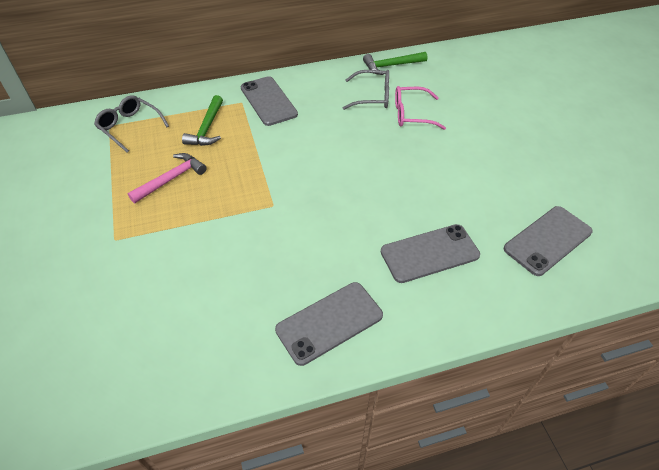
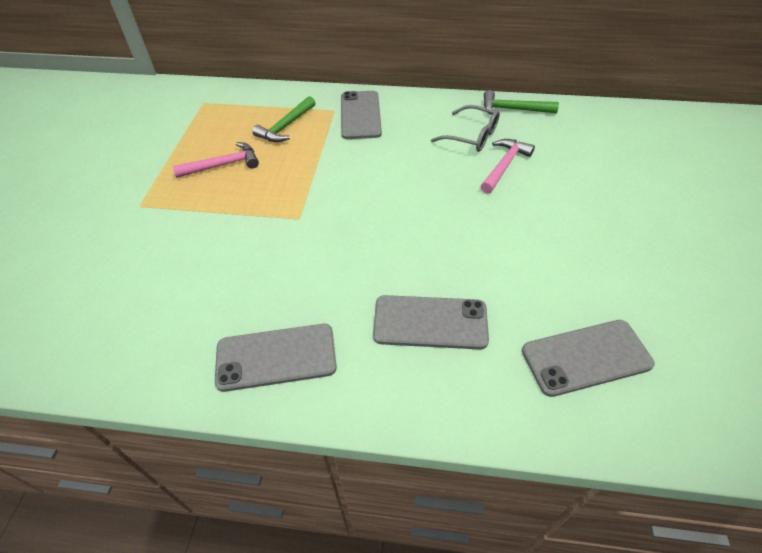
camera: 25 degrees right, 0 degrees up
(130, 127) = (219, 108): grey glasses -> none
(411, 114) = (504, 165): pink glasses -> pink hammer

